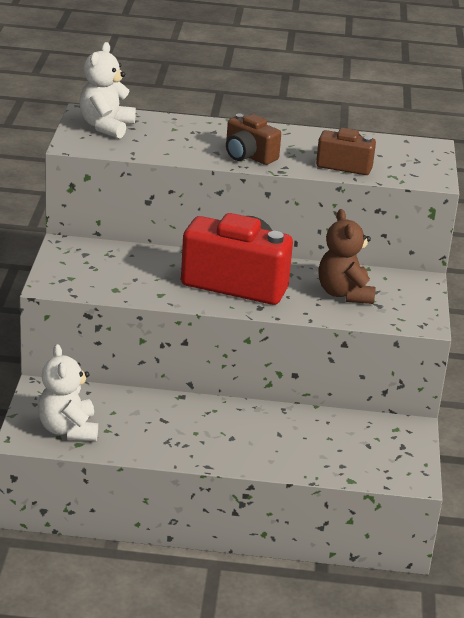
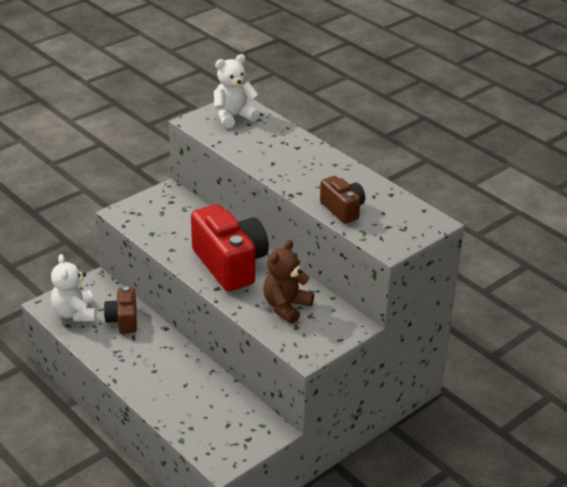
camera: 45 degrees right, 5 degrees up
(68, 429) = (75, 313): white teddy bear -> white teddy bear turned 45 degrees counterclockwise
(248, 156) = (288, 174): brown camera -> brown camera (123, 320)

